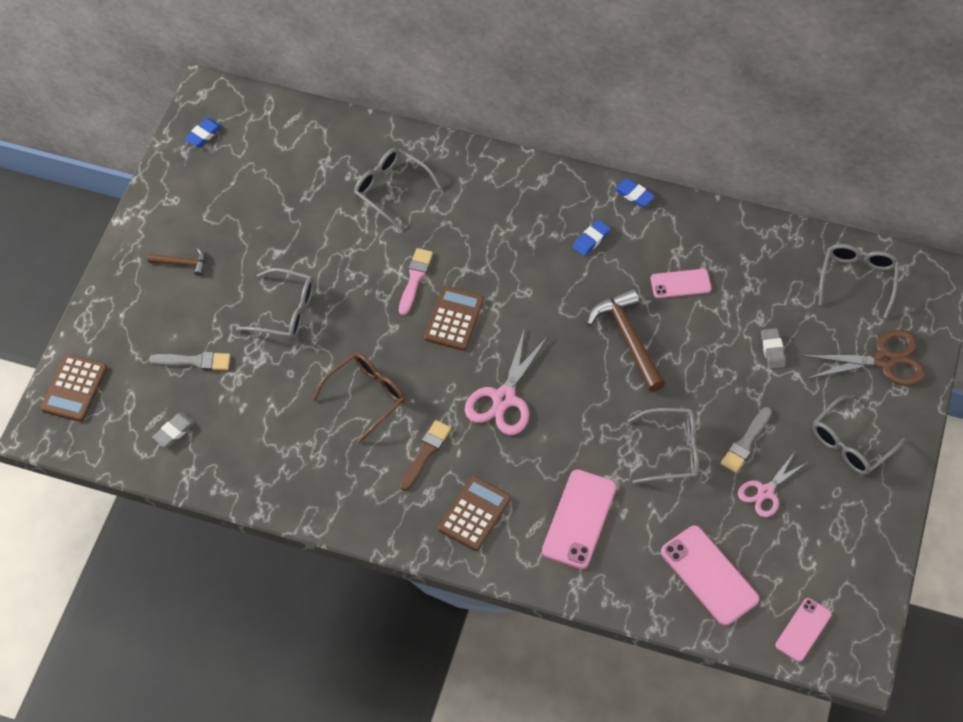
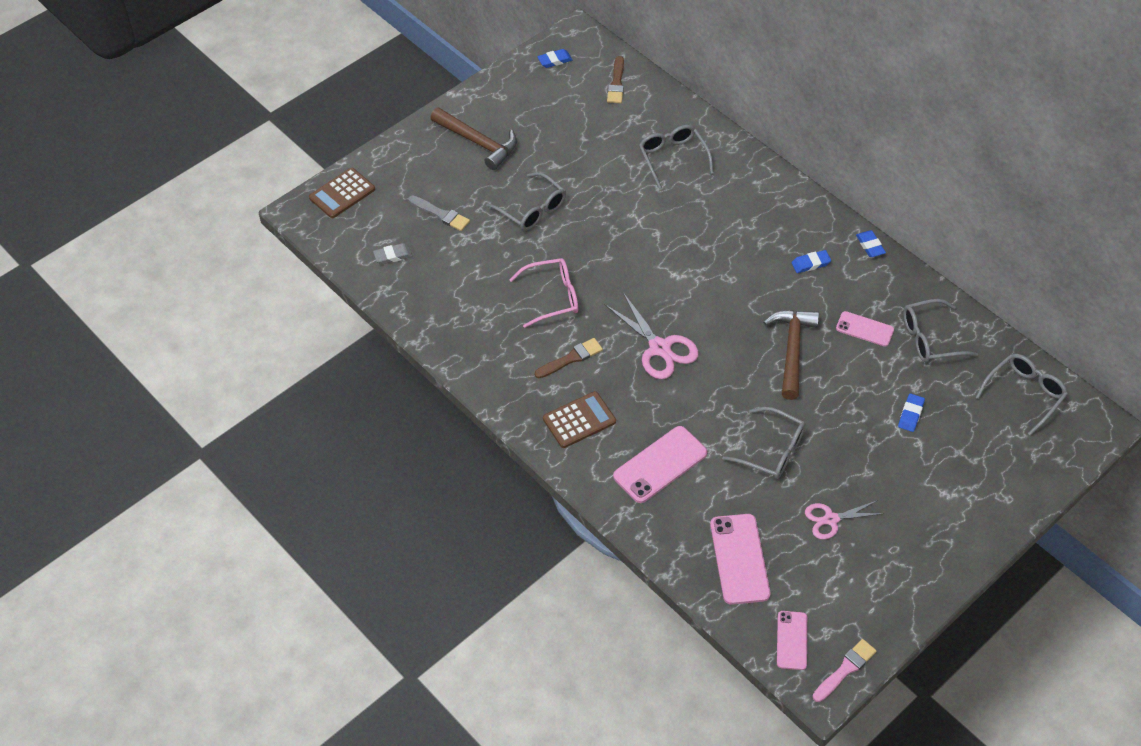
camera: 30 degrees right, 5 degrees down
(181, 263) = (478, 142): brown hammer -> brown hammer, size x1.90
(283, 132) = (616, 83): none -> brown brush
(366, 396) = (552, 297): brown glasses -> pink glasses
(415, 279) = (648, 230): pink brush -> pink brush (845, 669)
(454, 319) = (659, 272): brown calculator -> none
(504, 398) = (660, 348): pink scissors -> pink scissors turned 90 degrees counterclockwise
(745, 442) = (839, 474): grey brush -> none
(772, 350) = (910, 414): grey eraser -> blue eraser
(803, 630) = (791, 640): pink phone -> pink phone turned 60 degrees counterclockwise
(851, 443) = (931, 518): grey glasses -> grey glasses (930, 338)
(884, 360) = (1005, 467): brown scissors -> none

